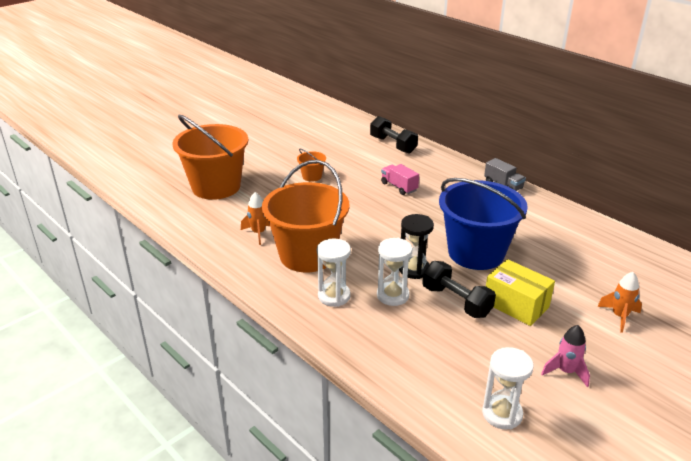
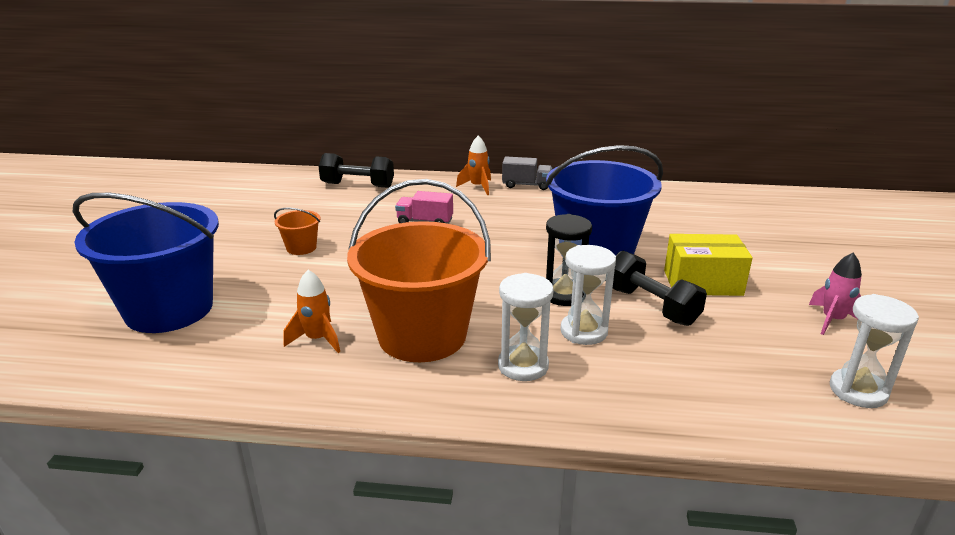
camera: 40 degrees left, 5 degrees down
(216, 187) = (169, 309): orange bucket -> blue bucket
(456, 301) = (651, 306): black dumbbell -> black dumbbell turned 45 degrees clockwise
(619, 316) = (787, 253): orange rocket -> orange rocket (478, 187)

